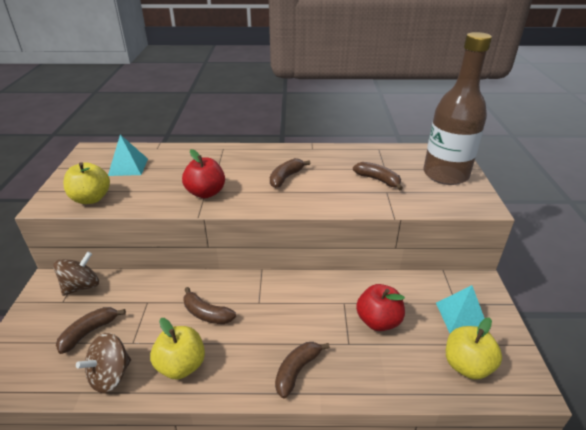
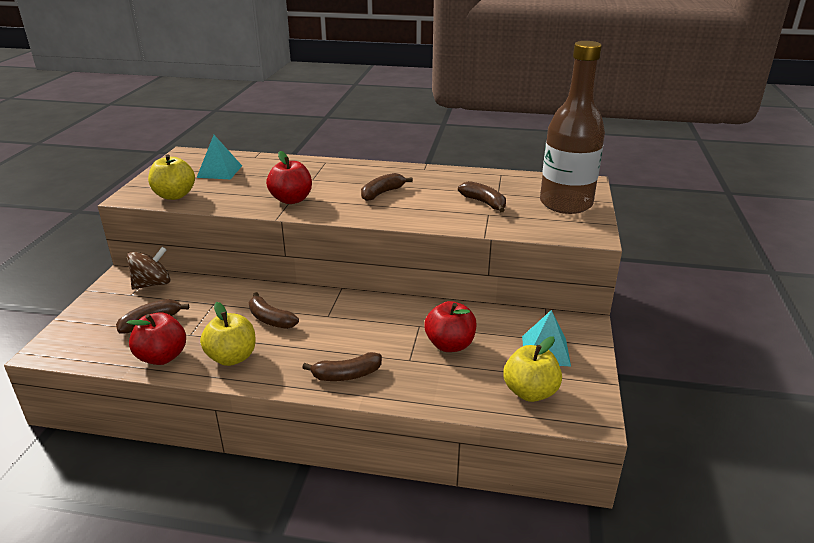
camera: 10 degrees right, 5 degrees down
(110, 375) = (162, 357): brown spinning top -> red apple
(297, 371) = (346, 375): brown banana -> brown banana turned 150 degrees counterclockwise

